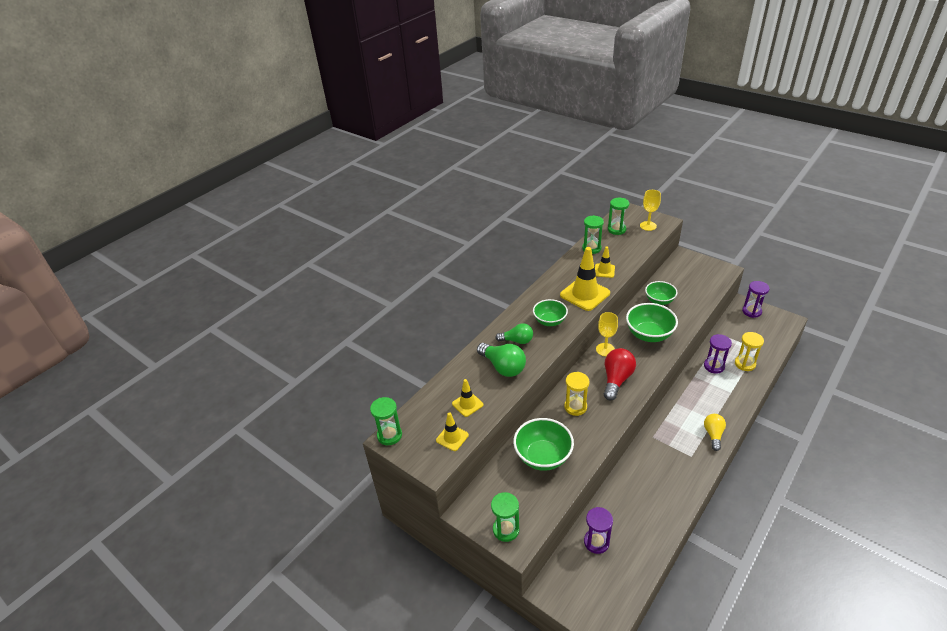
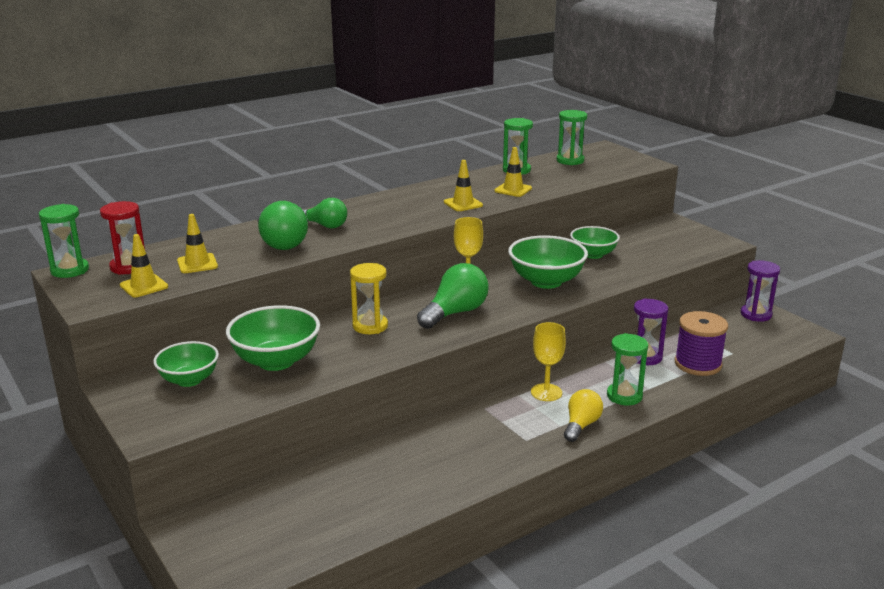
camera: 15 degrees right, 15 degrees down
(425, 420) = (128, 267): none -> red hourglass
(506, 529) = (152, 415): green hourglass -> green hourglass (624, 396)
(549, 321) = (388, 217): green bowl -> green bowl (189, 380)
(585, 294) = (463, 204): yellow traffic cone -> yellow traffic cone, size x0.54
(596, 542) = (298, 494): purple hourglass -> none
(616, 380) = (455, 313): red light bulb -> green light bulb
(648, 226) = (619, 163): yellow goblet -> yellow goblet (546, 392)
(745, 364) = (698, 364): yellow hourglass -> purple spool

